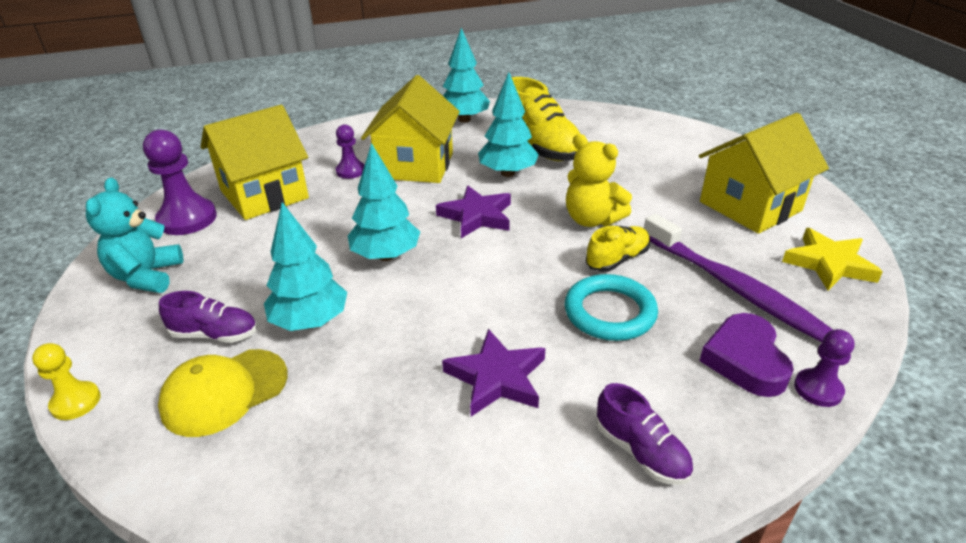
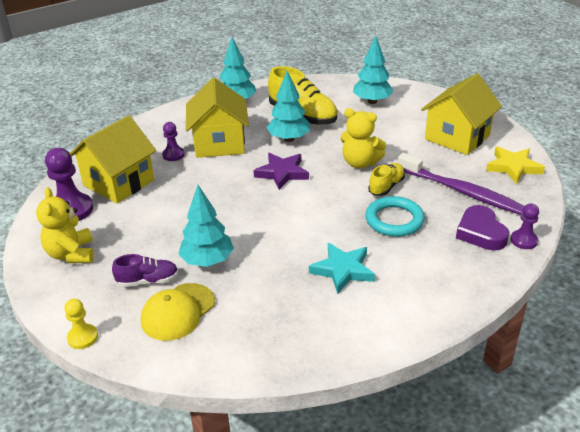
camera: 15 degrees left, 0 degrees up
(147, 276) = (71, 254): turquoise teddy bear -> yellow teddy bear
(386, 256) = (234, 210): turquoise tree -> turquoise tree (372, 101)
(497, 378) = (343, 270): purple star -> turquoise star
(641, 451) = (439, 291): purple shoe -> none

